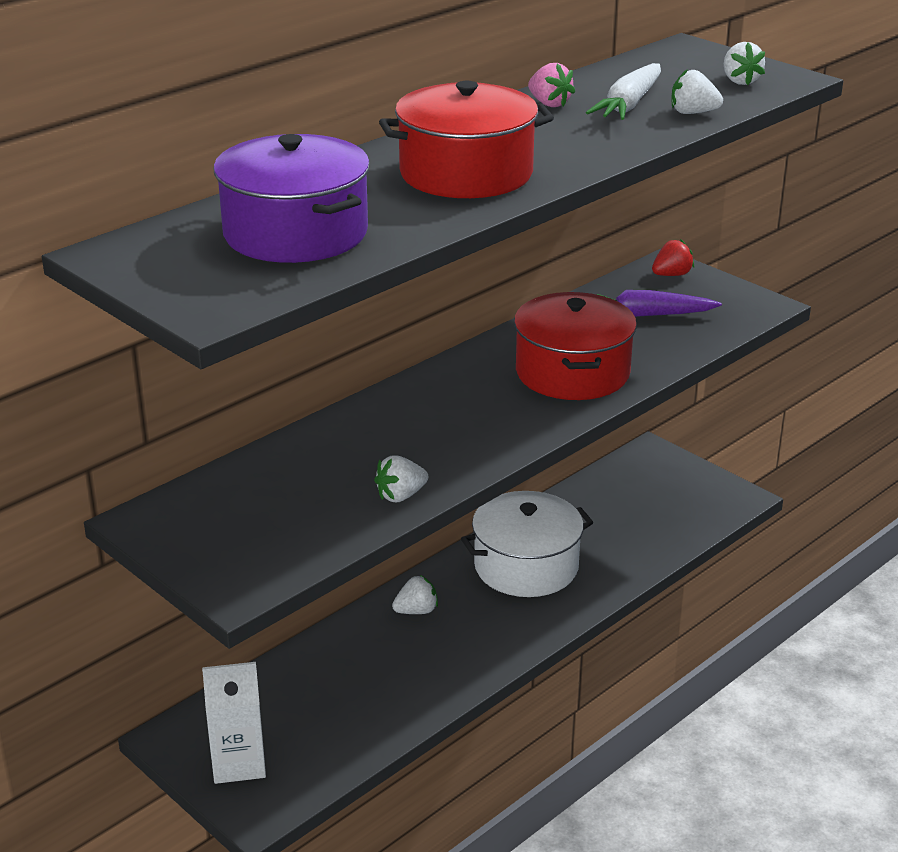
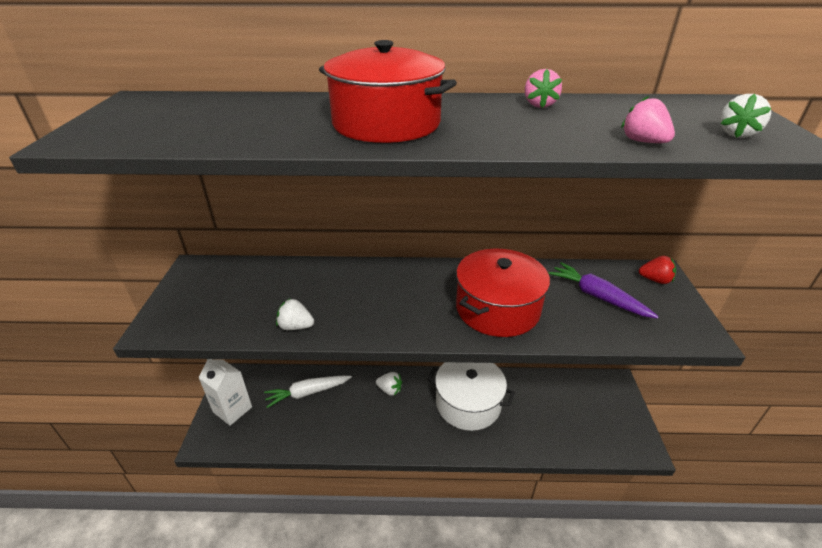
camera: 45 degrees right, 5 degrees up
(295, 233) = (219, 120): purple pot -> none
(629, 104) = (599, 121): white carrot -> white carrot (308, 393)
(693, 113) = (643, 142): white strawberry -> pink strawberry

